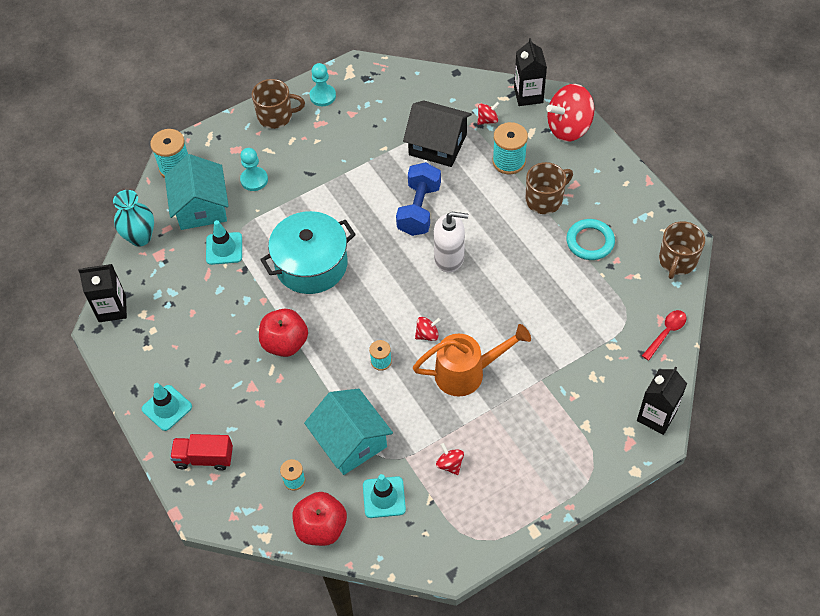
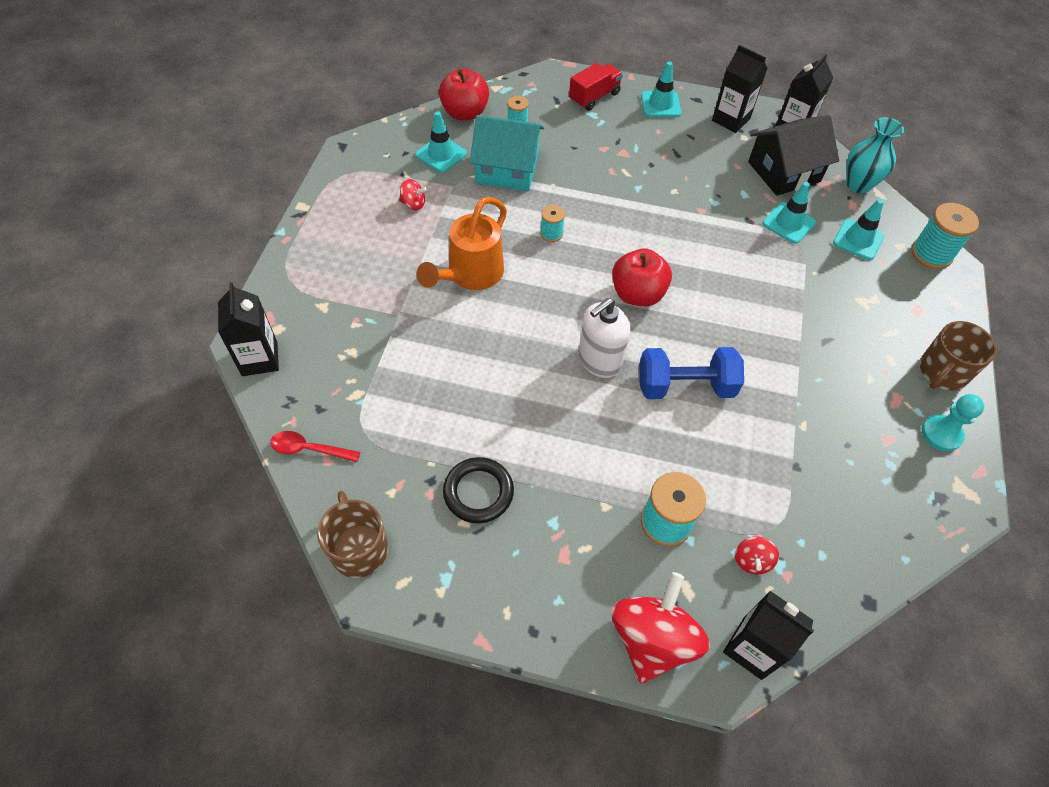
camera: 130 degrees right, 0 degrees up
(139, 352) = (730, 120): none -> black carton
(201, 207) = (858, 240): turquoise house -> turquoise traffic cone
(254, 180) = (858, 295): turquoise pawn -> none
(285, 343) = (641, 194): red apple -> red apple (637, 294)
(311, 265) = (705, 263): turquoise pot -> none
(419, 209) = (685, 386): blue dumbbell -> blue dumbbell turned 60 degrees counterclockwise
(427, 334) = (538, 280): red spinning top -> none
(438, 144) = (760, 477): black house -> black house (784, 172)
(545, 199) = (576, 505): brown mug -> none
(590, 242) = (478, 492): turquoise ring -> black ring
(666, 333) = (309, 449): red spoon -> red spoon turned 105 degrees clockwise

